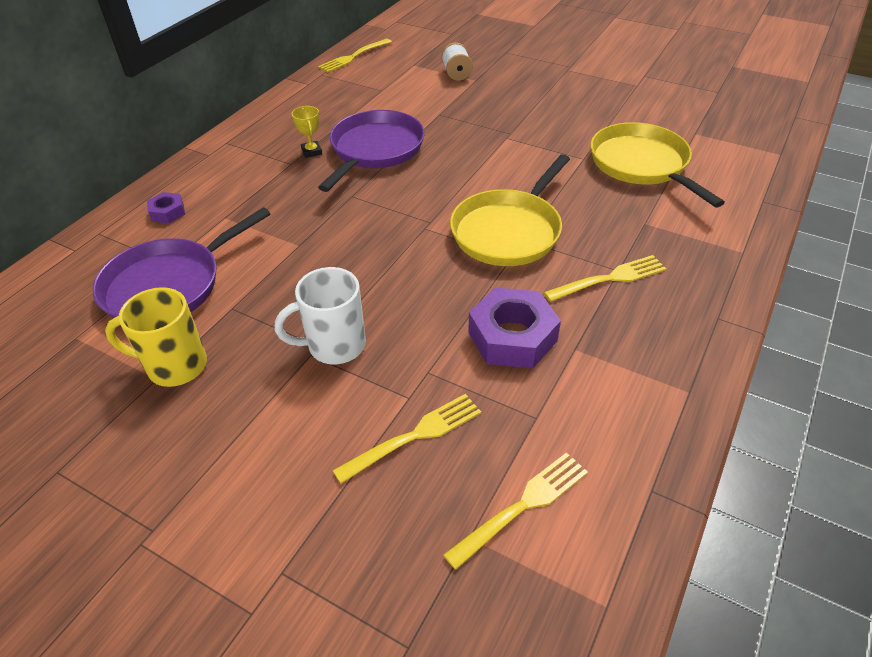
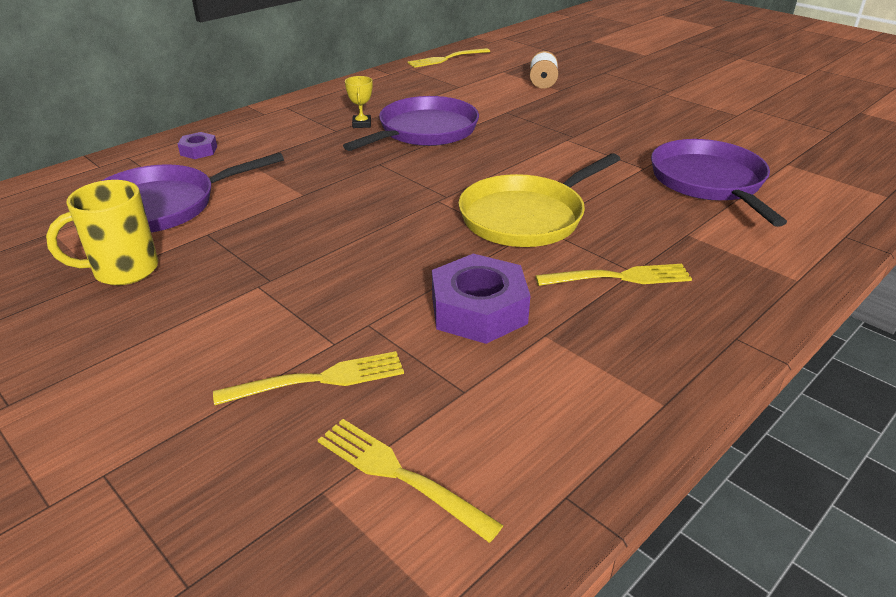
camera: 15 degrees right, 10 degrees down
(174, 366) = (123, 270): yellow mug -> yellow mug turned 45 degrees counterclockwise
(334, 346) = (285, 283): white mug -> none
(522, 506) = (399, 475): yellow fork -> yellow fork turned 120 degrees counterclockwise
(641, 164) = (709, 182): yellow pan -> purple pan

